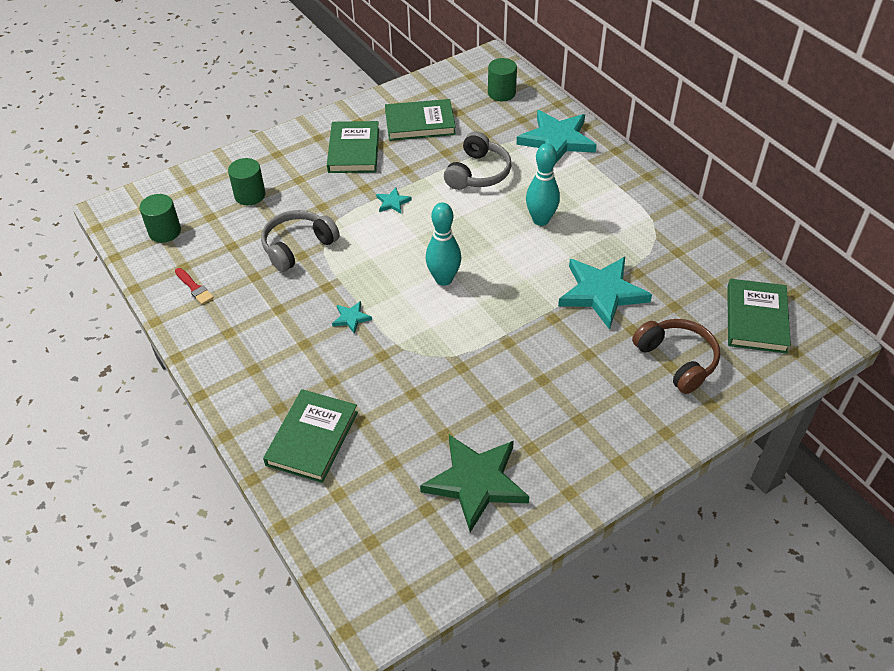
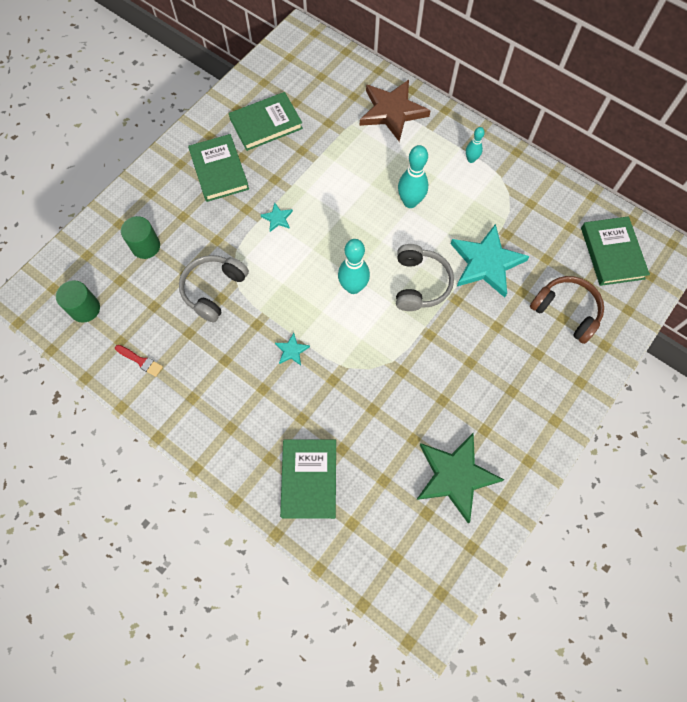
camera: 20 degrees left, 20 degrees up
(478, 173) = (338, 166): grey headphones -> grey headphones (419, 283)
(501, 93) = (325, 71): green cylinder -> none
(557, 140) = (392, 112): turquoise star -> brown star
(625, 198) = (471, 159): none -> turquoise bowling pin

